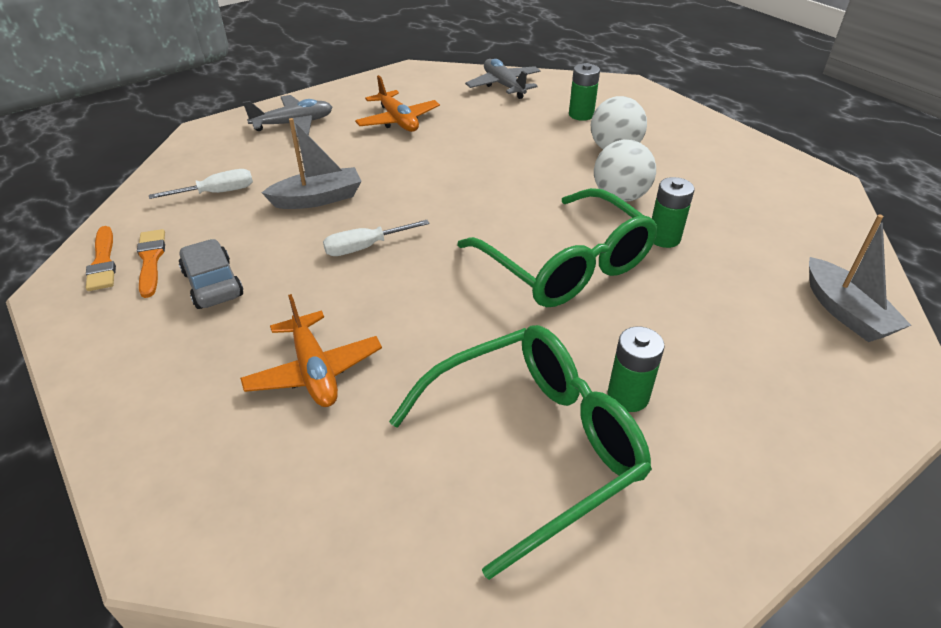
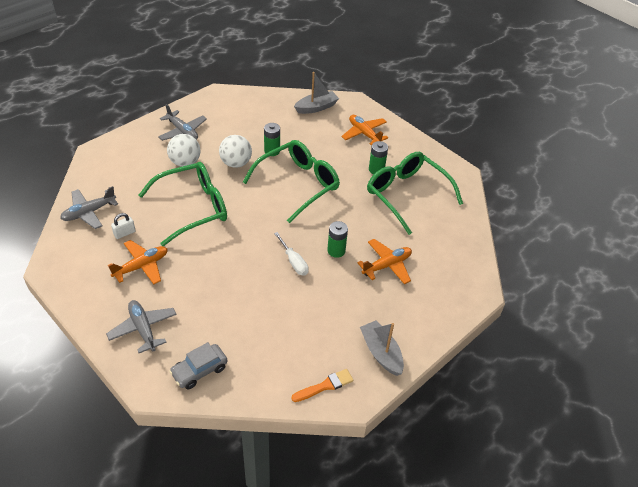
camera: 100 degrees left, 5 degrees up
(151, 260) = (319, 360): orange brush -> none
(213, 284) = (335, 322): grey car -> grey car (199, 370)
(217, 193) = (243, 349): white screwdriver -> none
(318, 199) = (247, 292): grey boat -> grey boat (381, 353)
(461, 108) = (124, 233): none -> white padlock
(507, 156) = (193, 208): none -> green glasses
(581, 115) = (139, 174): green battery -> green battery (336, 251)
(694, 147) = (182, 131): none -> grey plane
(769, 391) = (364, 134): none -> orange plane

